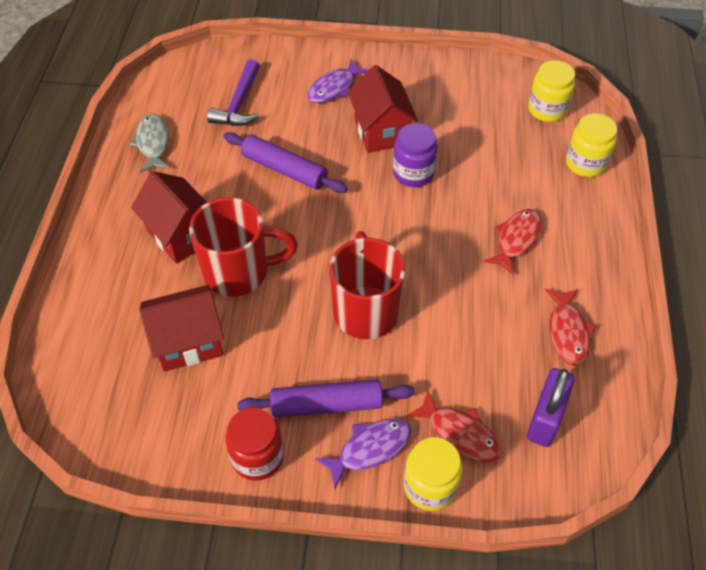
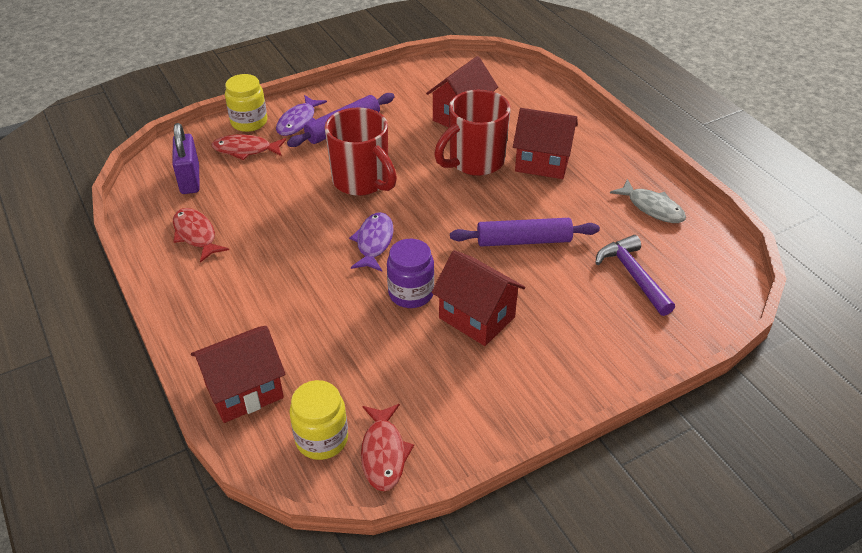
camera: 145 degrees right, 10 degrees down
(257, 457) = (362, 93): red jar -> none
(334, 88) = (568, 339): purple fish -> purple fish (374, 242)
(516, 239) = (276, 282): red fish -> red fish (383, 453)
(585, 163) = (244, 391): yellow jar -> red house

